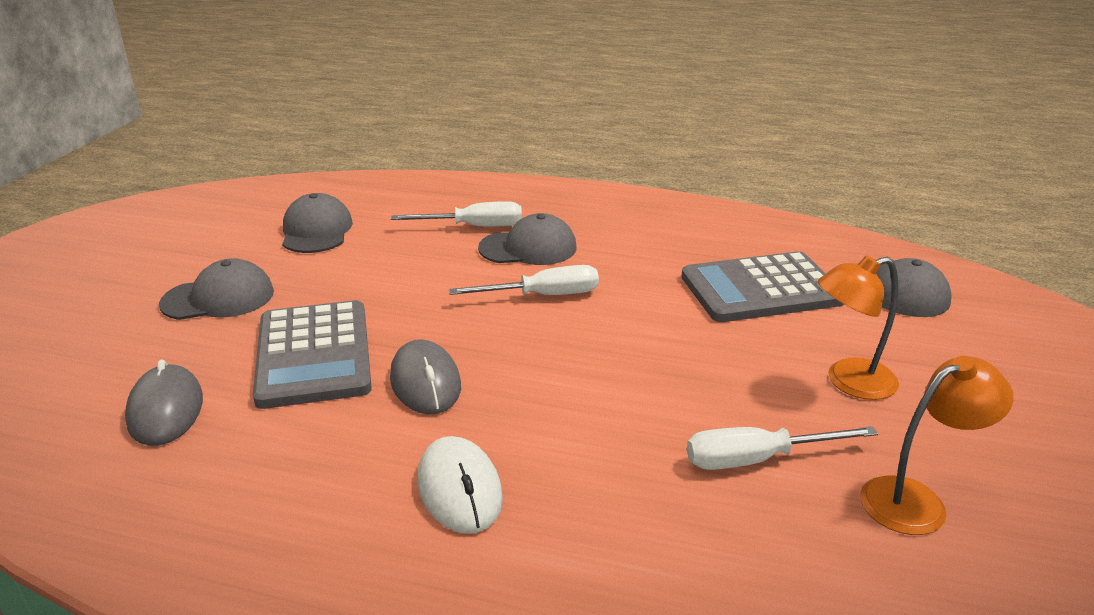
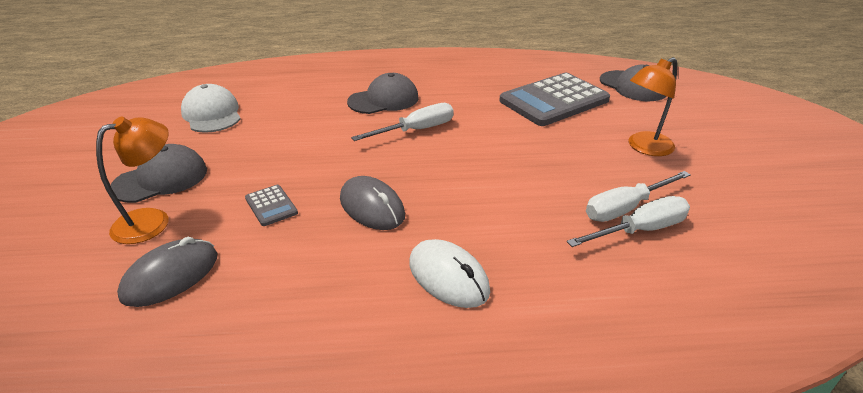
camera: 20 degrees left, 5 degrees up
(165, 409) = (170, 276): grey mouse -> grey mouse turned 75 degrees clockwise
(314, 355) = (271, 206): grey calculator -> grey calculator, size x0.43
(316, 231) = (212, 114): grey cap -> white cap
(474, 227) = (334, 92): white screwdriver -> white screwdriver (640, 230)
(916, 500) = (730, 210): orange lamp -> orange lamp (152, 221)

